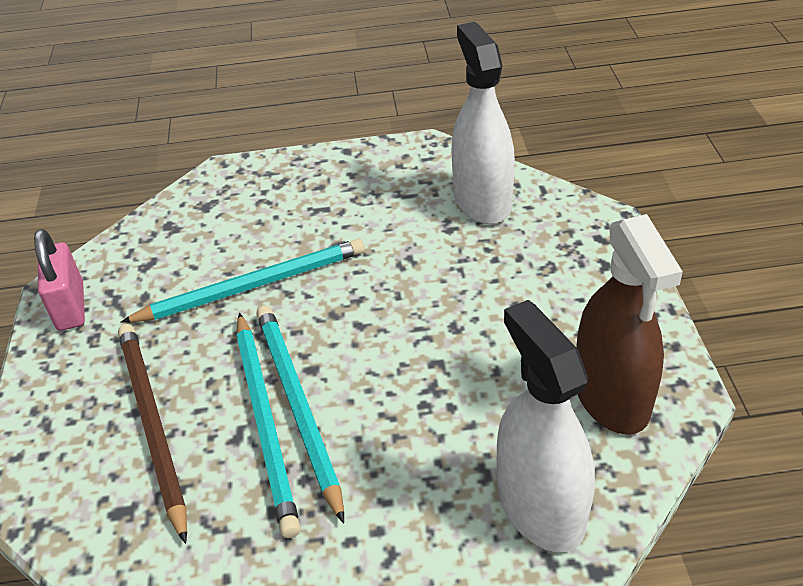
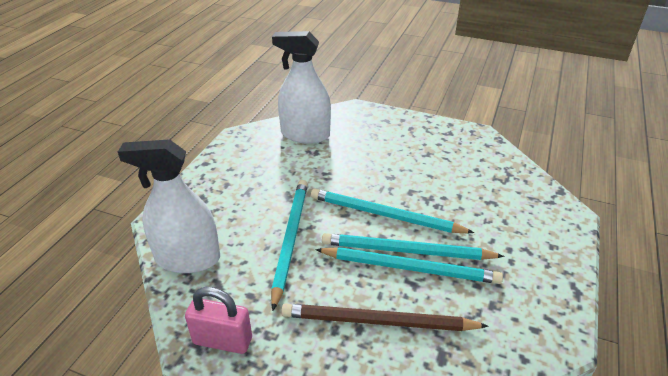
camera: 65 degrees left, 5 degrees down
(360, 354) = (385, 215): none -> turquoise pencil
(540, 506) = (520, 193): white spray bottle -> white spray bottle (188, 259)
(611, 396) = (468, 150): brown spray bottle -> none

